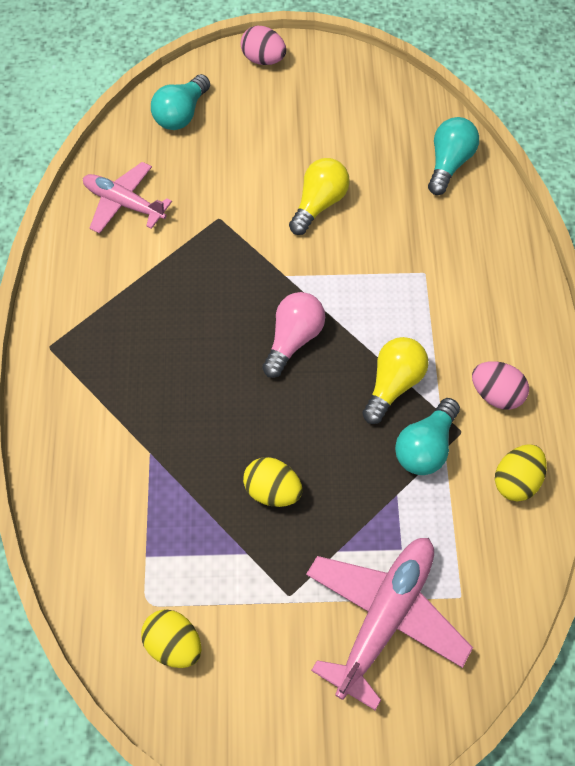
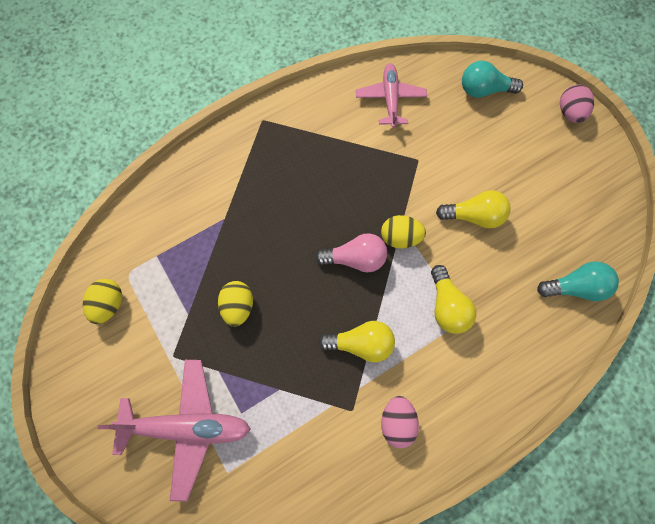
camera: 60 degrees right, 10 degrees up
(401, 282) = (447, 306): none -> yellow light bulb
(425, 447) = (325, 391): turquoise light bulb -> none
(516, 481) = (335, 470): yellow egg -> yellow egg (400, 237)

